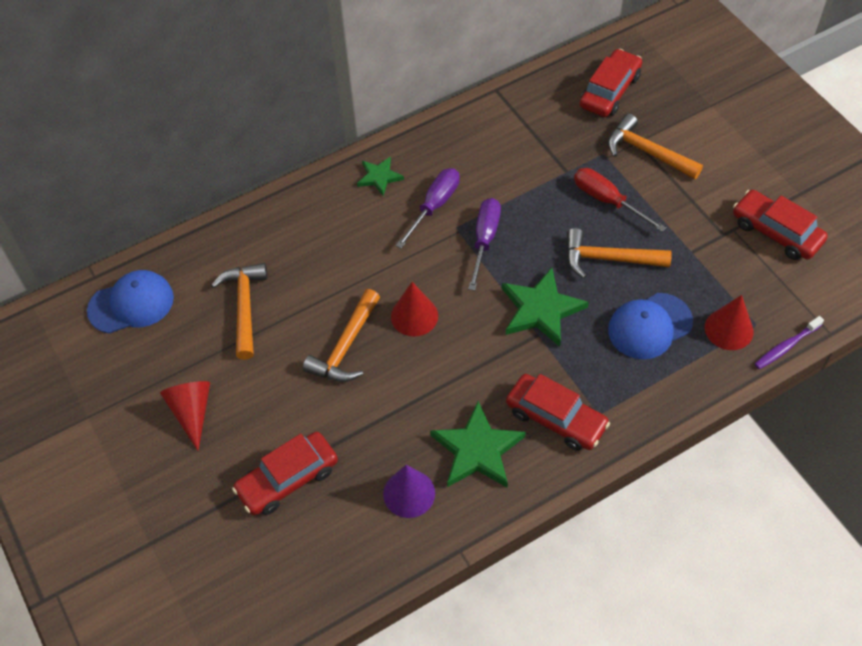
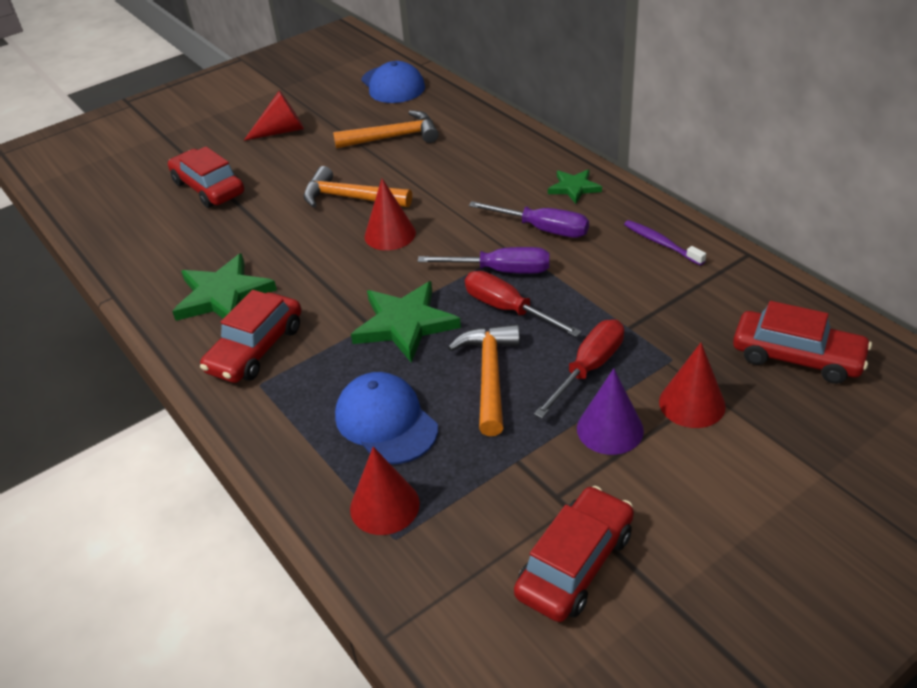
camera: 85 degrees right, 15 degrees down
(409, 493) = (181, 257): purple cone -> purple cone (610, 429)
(534, 240) = (508, 309): none -> red screwdriver
(647, 152) = (692, 403): orange hammer -> red cone
(786, 346) = (357, 576): purple toothbrush -> purple toothbrush (661, 243)

